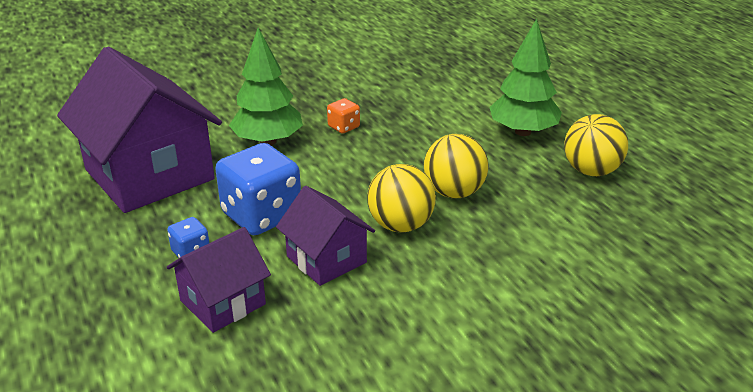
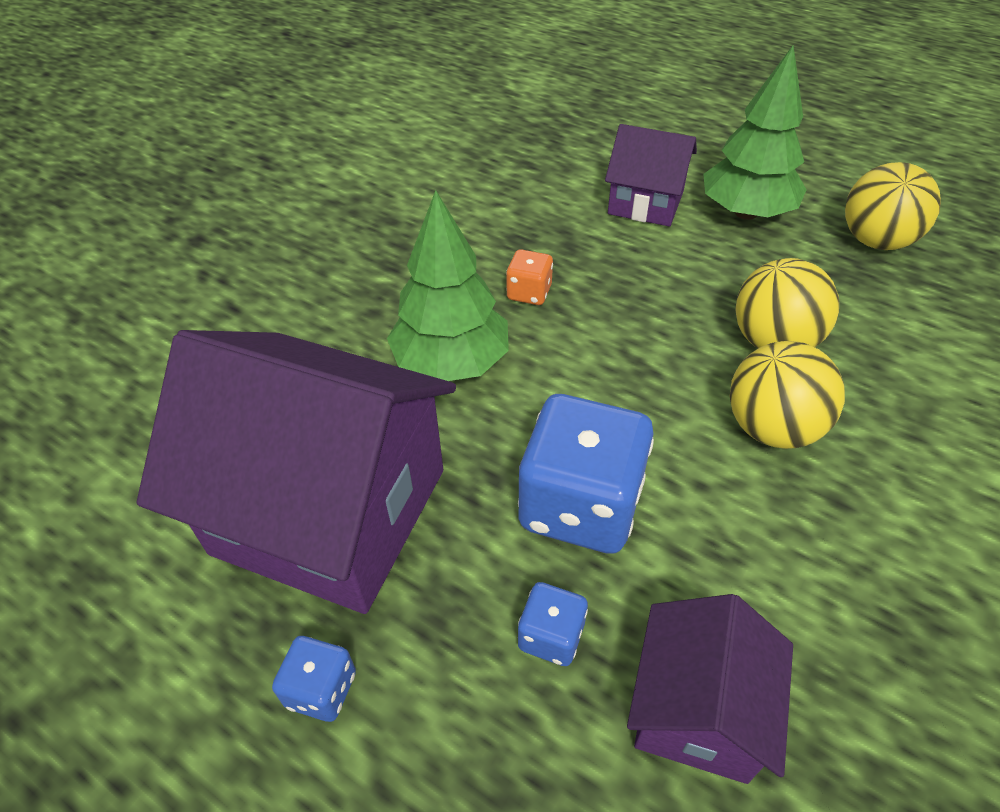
camera: 30 degrees left, 15 degrees up
(81, 229) = (321, 689): none -> blue dice
(326, 259) = (747, 539): purple house -> purple house (645, 203)

